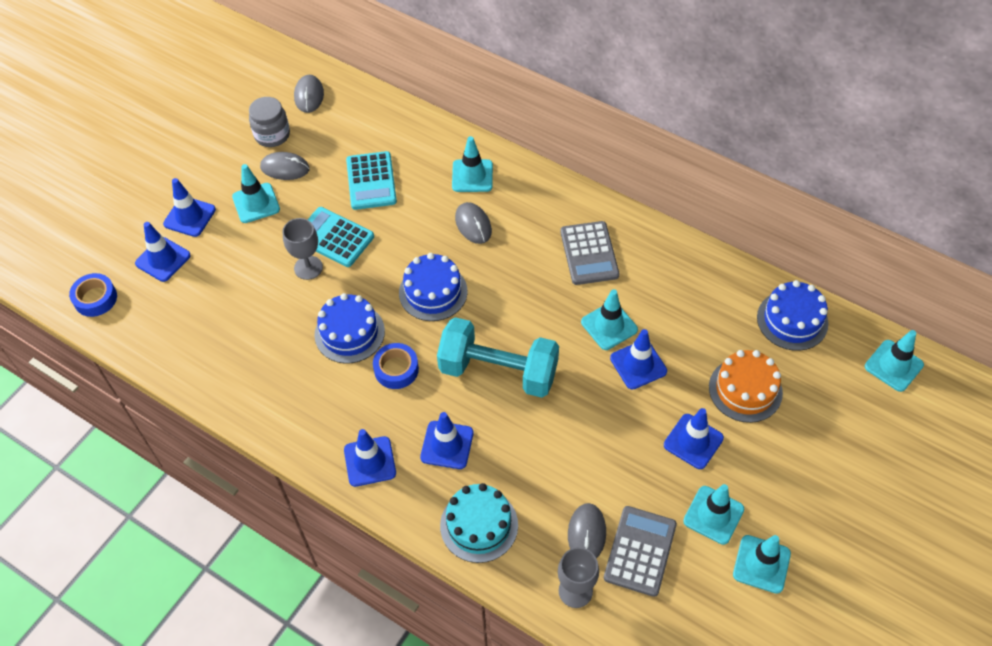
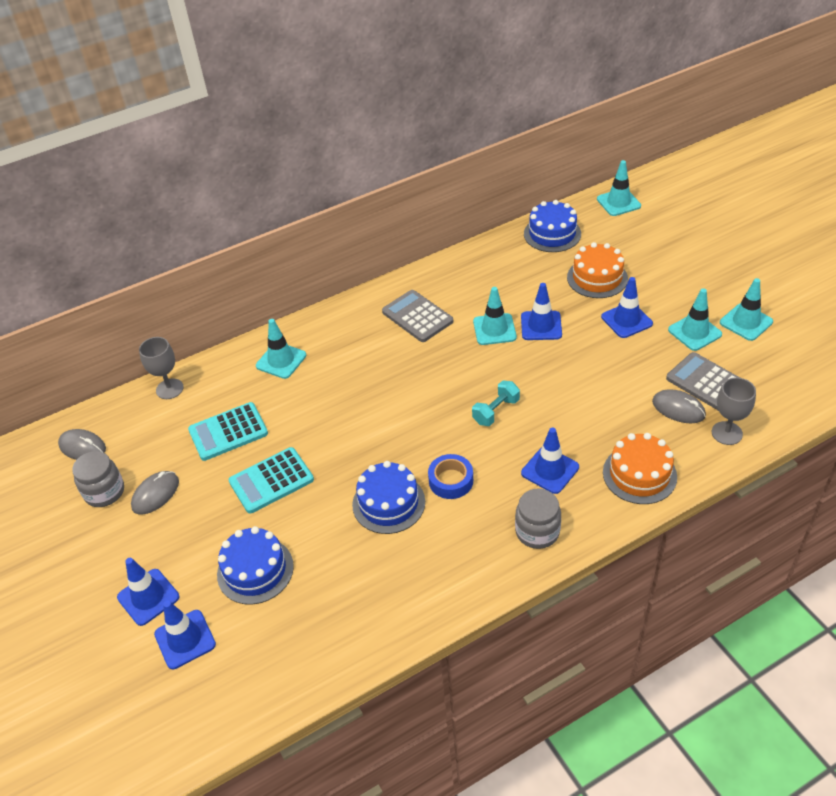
camera: 60 degrees left, 10 degrees down
(95, 298) = (187, 724): blue tape -> none
(256, 203) = (179, 532): turquoise traffic cone -> none
(308, 268) = (291, 512): grey goblet -> grey goblet (169, 389)
(370, 461) = (537, 532): blue traffic cone -> grey jar
(371, 181) = (228, 432): turquoise calculator -> turquoise calculator turned 135 degrees clockwise
(433, 292) = (385, 428): blue cake -> blue cake (255, 570)
(473, 225) = (334, 377): grey mouse -> none
(479, 525) = (639, 474): turquoise cake -> orange cake
(498, 371) = (496, 411): turquoise dumbbell -> turquoise dumbbell, size x0.48
(589, 253) = (417, 317): grey calculator -> grey calculator turned 150 degrees counterclockwise

